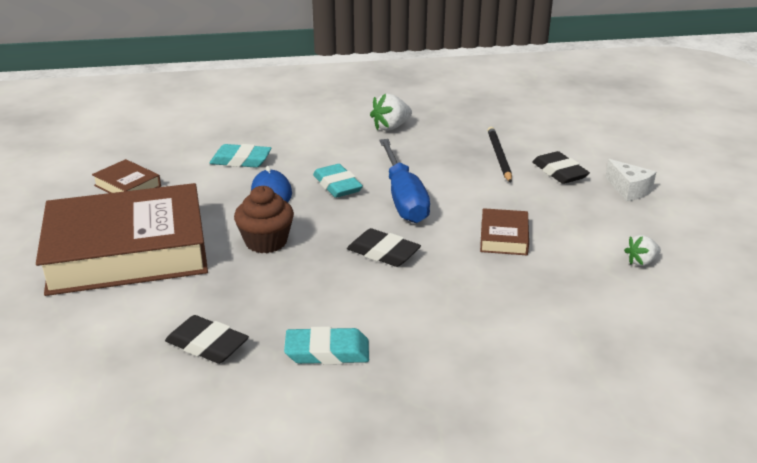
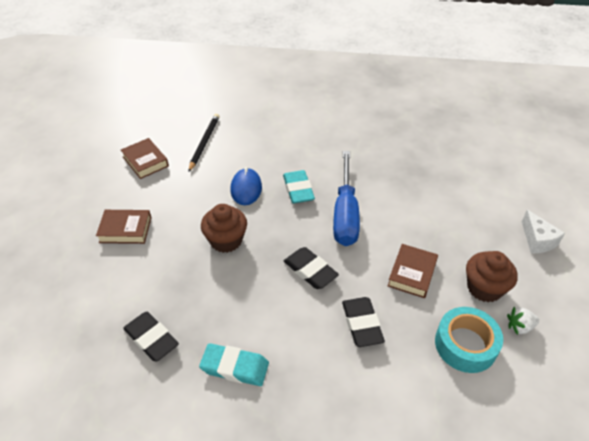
camera: 15 degrees right, 15 degrees up
(127, 251) = (125, 230): brown book -> brown book, size x0.41
(241, 160) = (234, 149): turquoise eraser -> none
(391, 127) = (360, 132): white strawberry -> none
(499, 156) = (438, 180): black pencil -> black pencil (204, 143)
(559, 172) = (483, 208): black eraser -> black eraser (362, 324)
(589, 236) = (484, 288): none -> brown cupcake
(590, 286) = (465, 344): none -> turquoise tape

